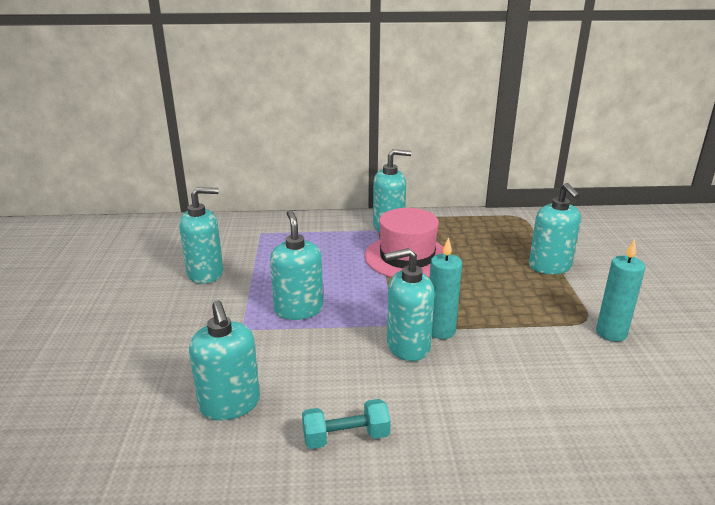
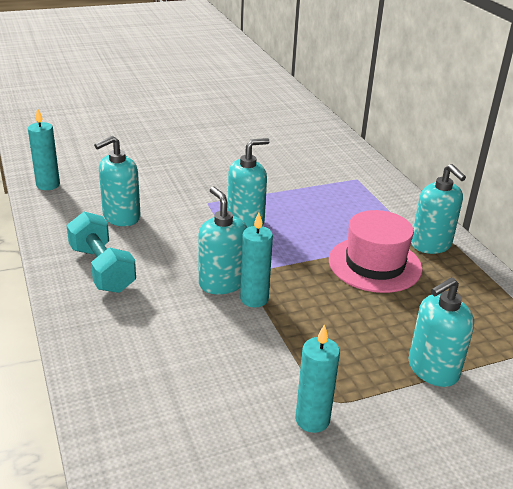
camera: 70 degrees right, 5 degrees up
(77, 477) = (48, 185): none -> turquoise candle
(205, 273) = (272, 170): turquoise soap dispenser -> none
(346, 437) = (102, 269): turquoise dumbbell -> turquoise dumbbell, size x1.54

